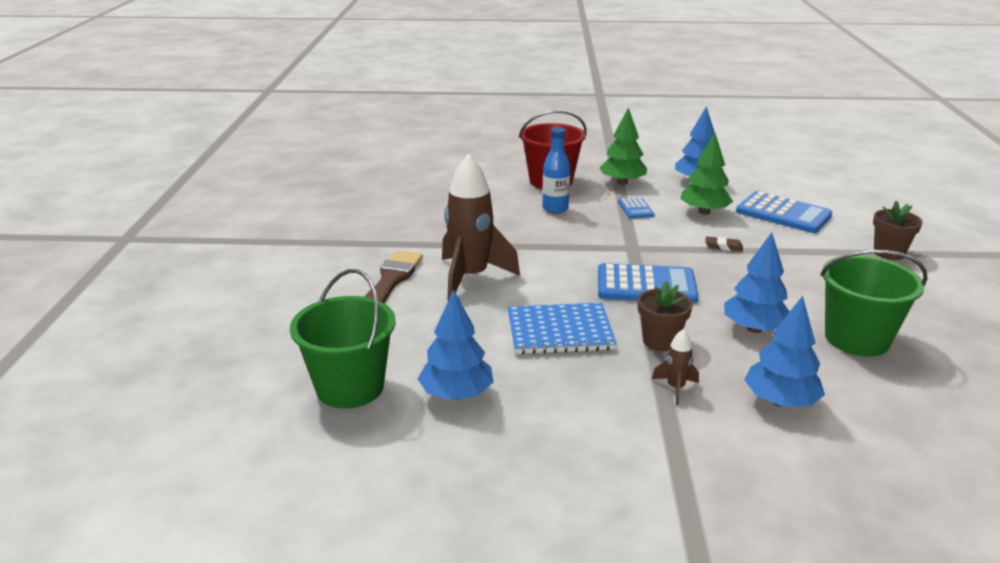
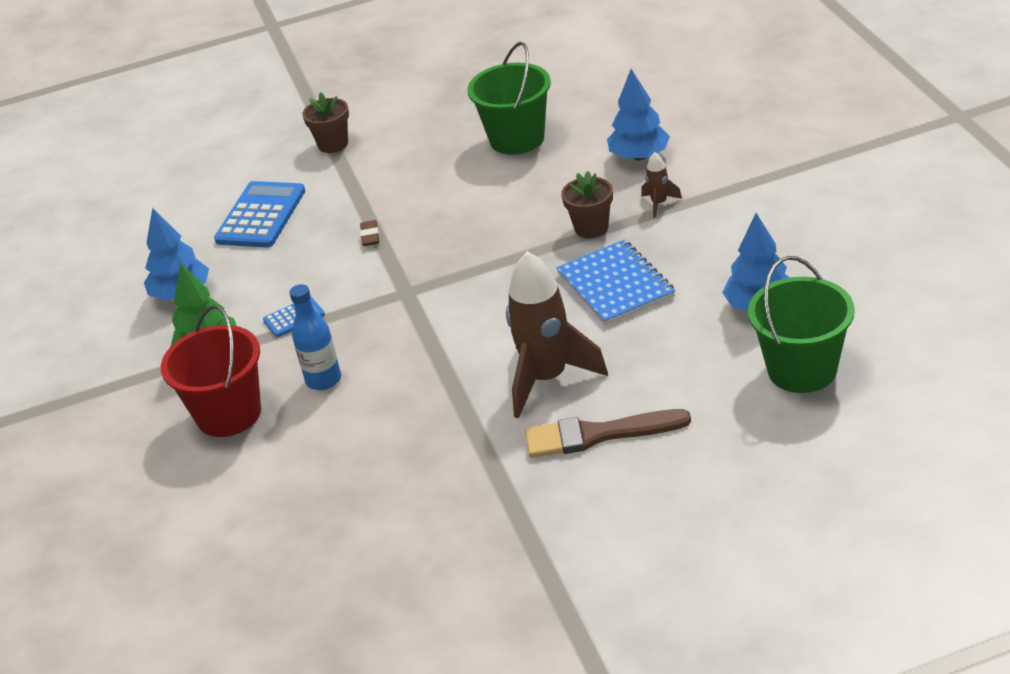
camera: 105 degrees left, 10 degrees up
(646, 285) = (489, 261): blue calculator -> none
(704, 212) = (280, 267): green tree -> none
(754, 329) = (534, 187): blue tree -> none

